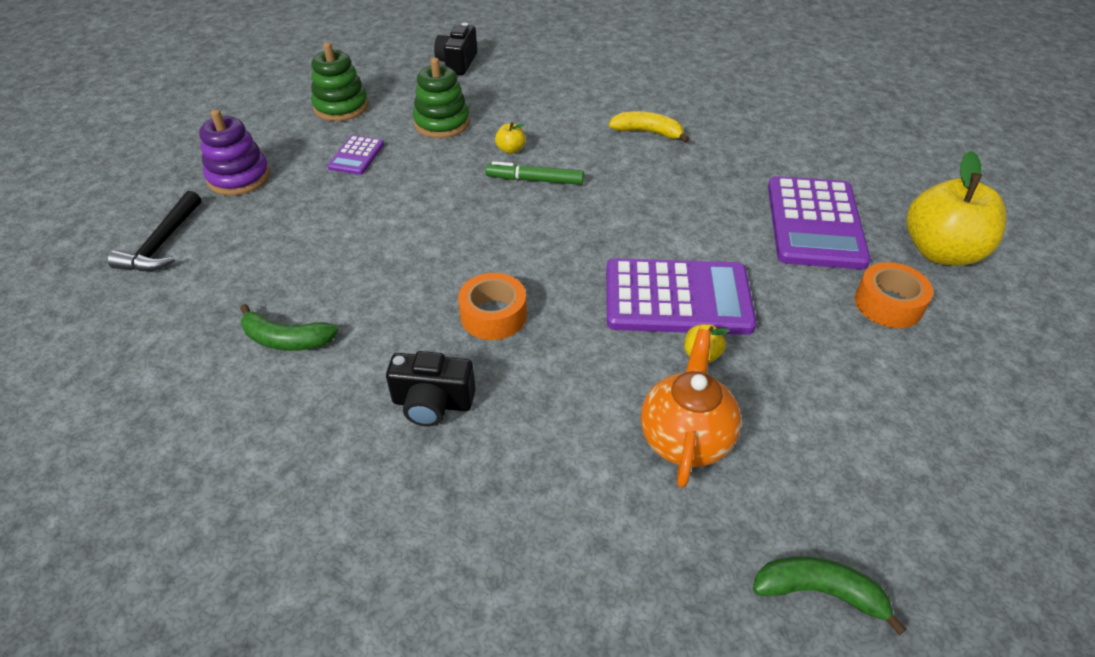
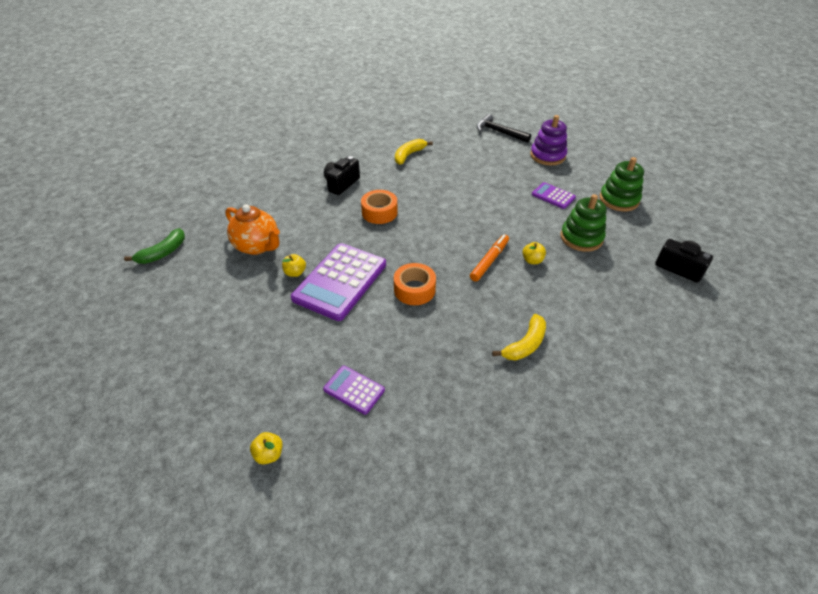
camera: 115 degrees right, 0 degrees up
(286, 339) = (409, 155): green banana -> yellow banana
(535, 180) = (489, 261): green marker -> orange marker
(815, 223) = (354, 390): purple calculator -> purple calculator, size x0.49
(888, 304) = (256, 380): orange tape -> orange tape (414, 290)
(940, 252) = (269, 454): yellow apple -> yellow apple, size x0.41

